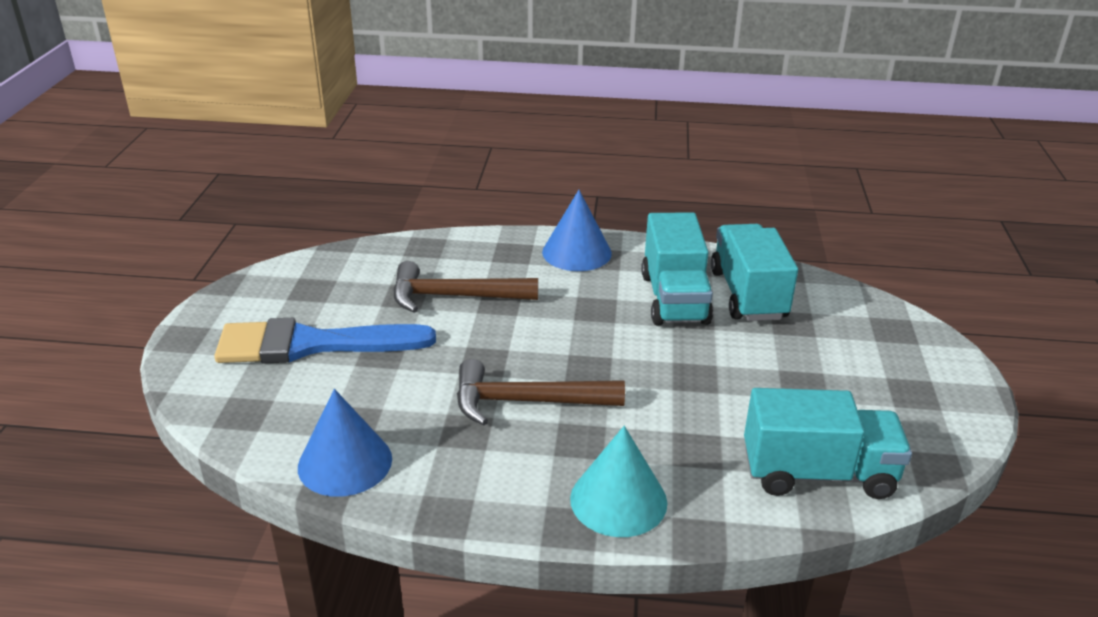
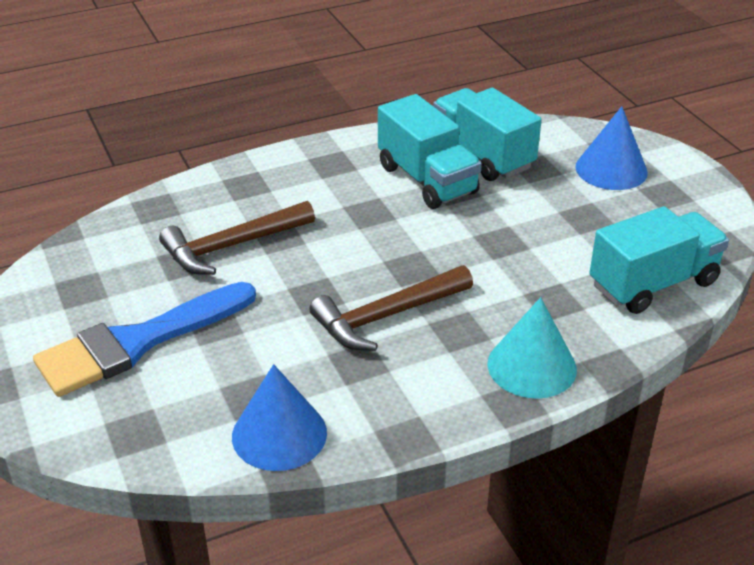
camera: 30 degrees left, 5 degrees up
(576, 252) = (305, 165): blue cone -> blue cone (611, 169)

